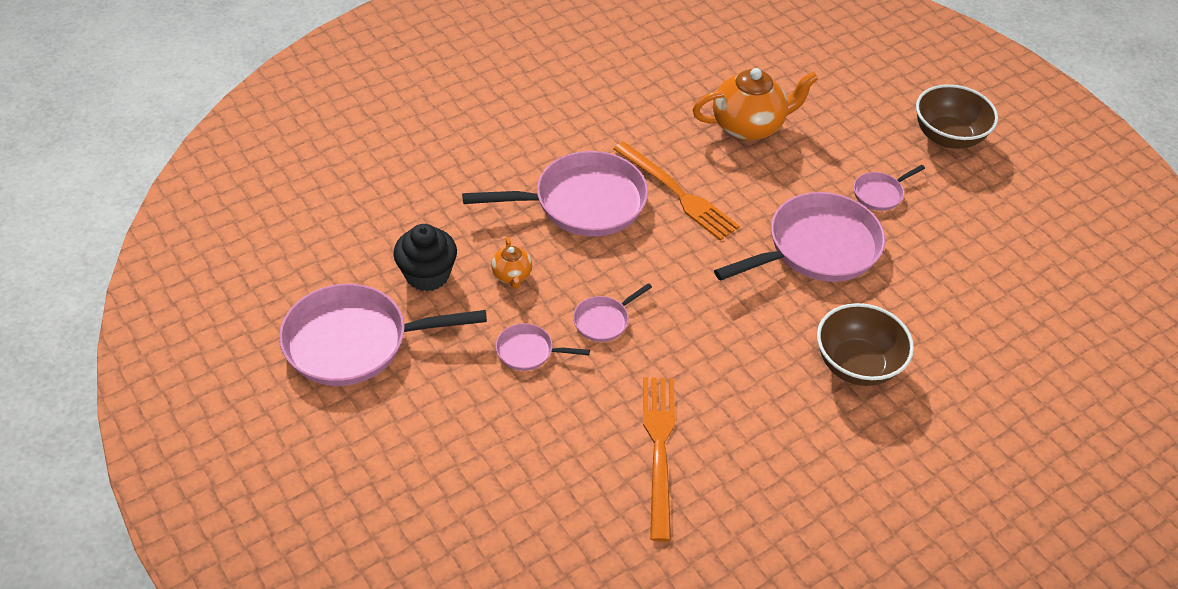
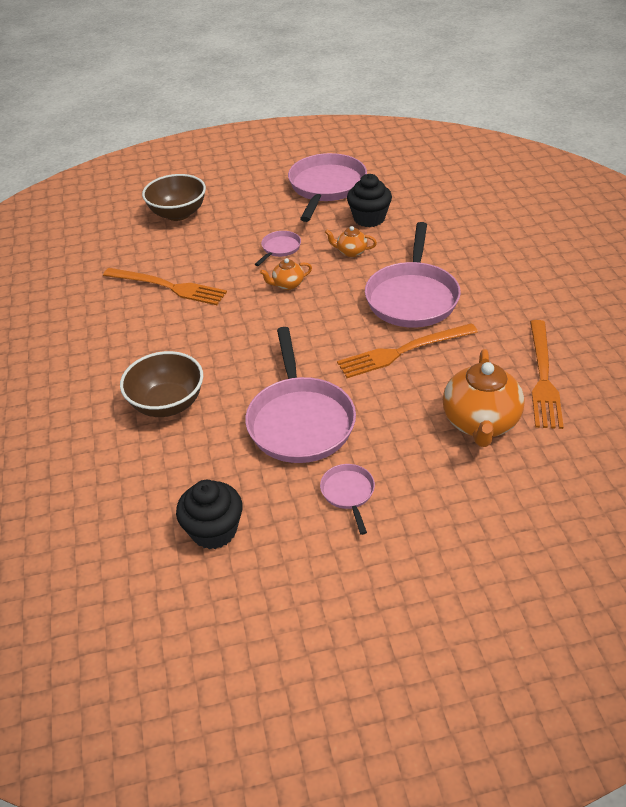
camera: 115 degrees right, 5 degrees down
(604, 320) = (287, 285): pink pan -> orange teapot
(667, 94) = (543, 377): none -> orange fork
(948, 137) = (415, 595): brown bowl -> brown bowl (178, 214)
(977, 271) = (214, 530): none -> black cupcake

